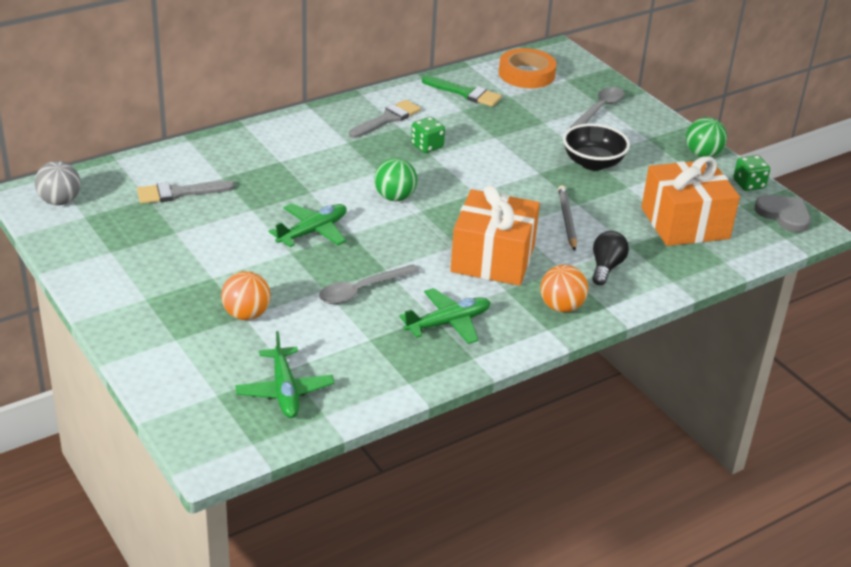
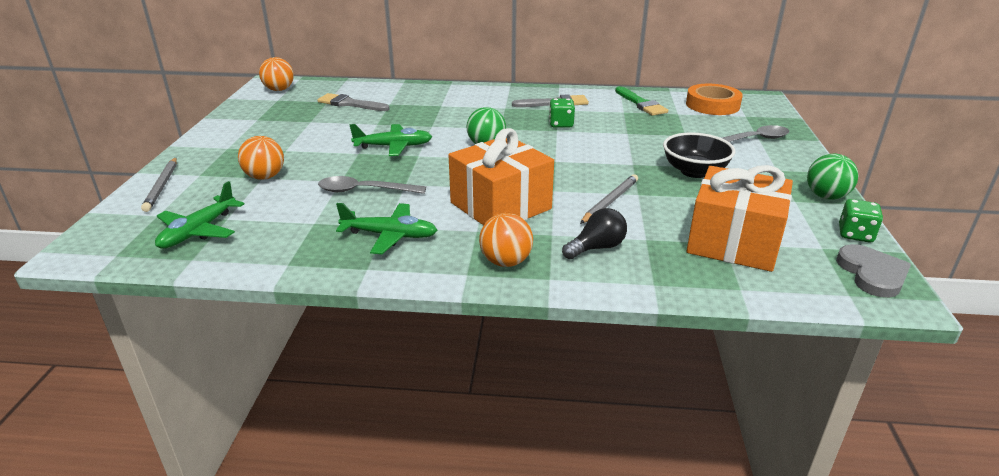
camera: 40 degrees right, 5 degrees down
(60, 201) = (279, 90): grey ball -> orange ball
(162, 367) = (162, 186): none -> grey pencil

